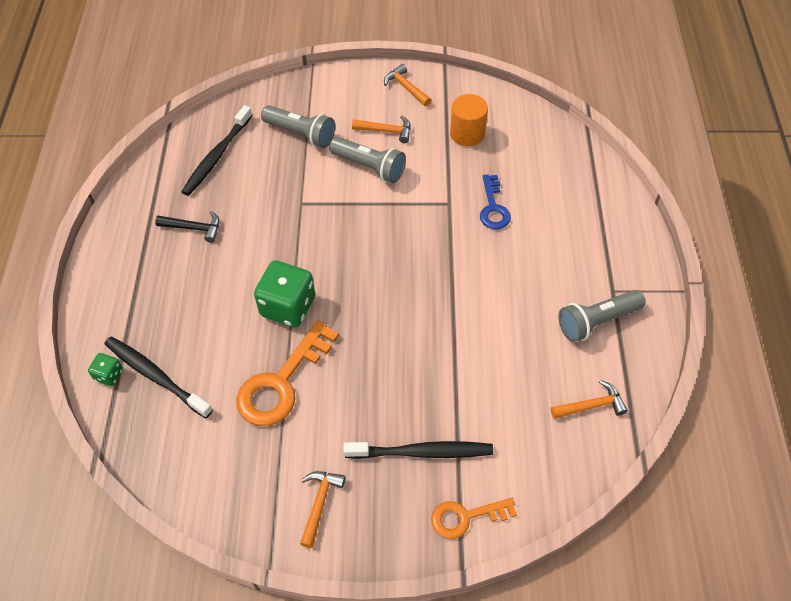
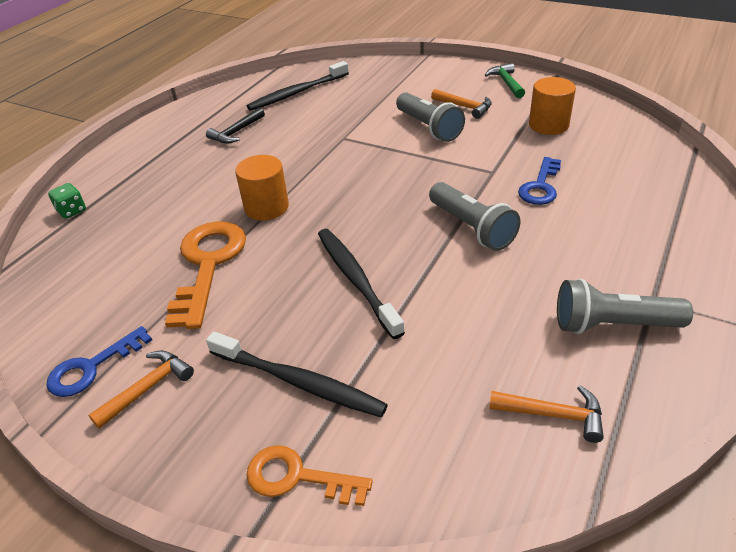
camera: 30 degrees right, 15 degrees down
(155, 376) = (106, 223): black toothbrush -> black toothbrush (356, 279)
(194, 228) = (236, 132): black hammer -> black hammer turned 90 degrees clockwise
(263, 507) = (92, 367): none -> blue key
(281, 382) = (208, 264): orange key -> orange key turned 120 degrees clockwise
(288, 307) = (266, 207): green dice -> orange cylinder
(301, 134) = (382, 93): grey flashlight -> grey flashlight (471, 228)
(405, 87) = (506, 82): orange hammer -> green hammer

